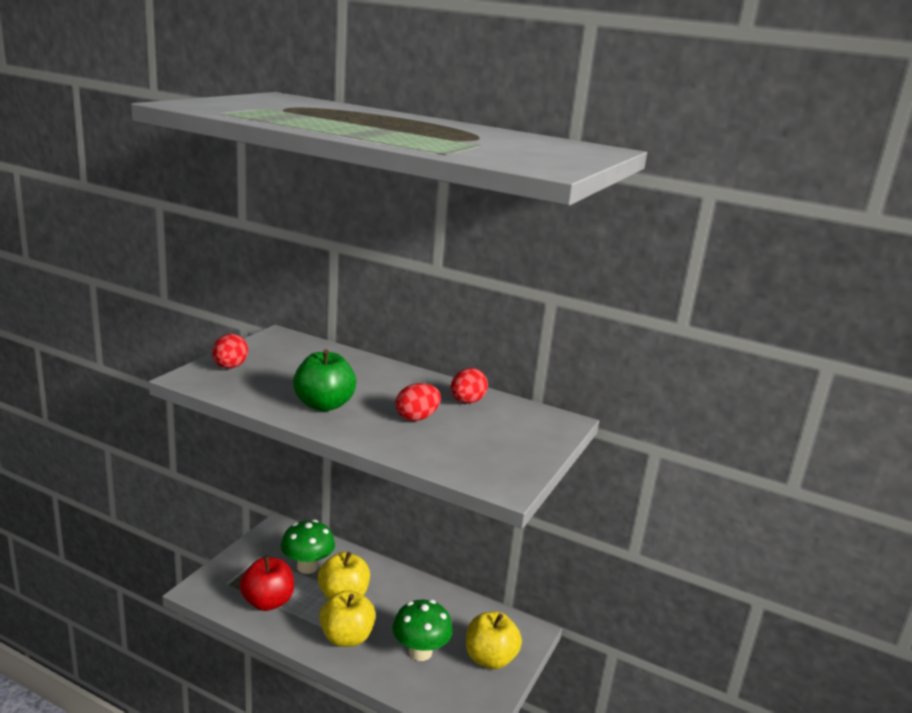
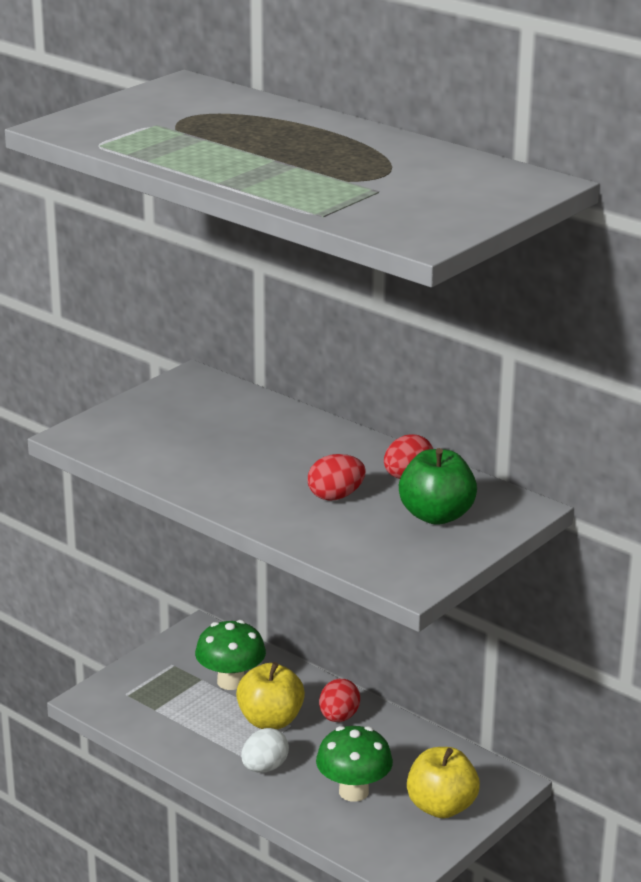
camera: 15 degrees right, 5 degrees up
(230, 367) = (124, 422): red egg -> red egg (339, 717)
(267, 602) = (174, 720): red apple -> none
(324, 405) = (227, 476): green apple -> green apple (436, 515)
(346, 637) = (264, 768): yellow apple -> white egg

